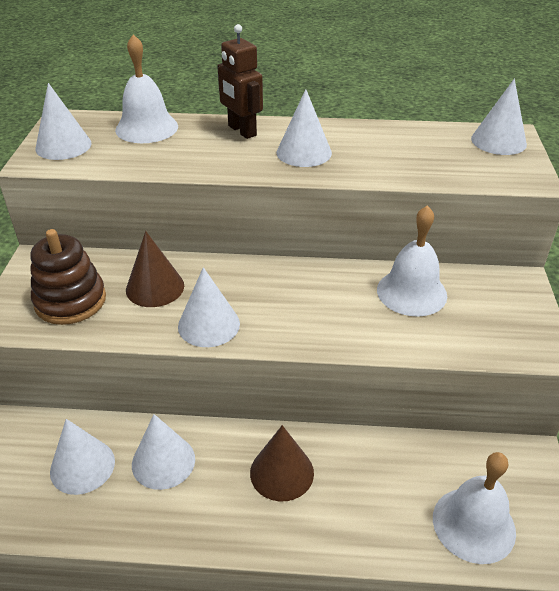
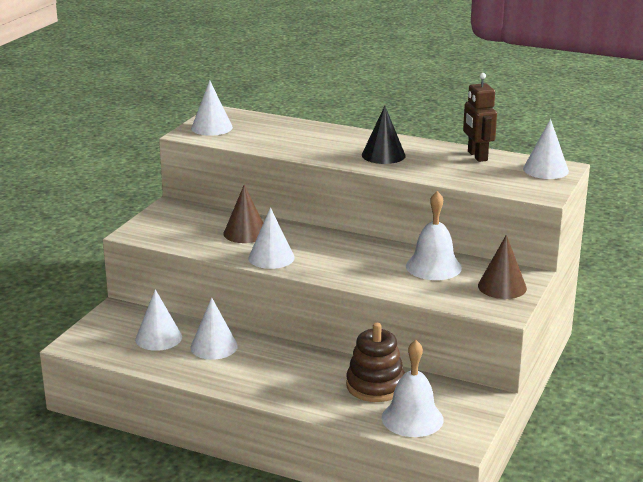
camera: 20 degrees right, 15 degrees down
(70, 301) = (183, 230): brown stacking toy -> brown stacking toy (375, 386)
(147, 128) = (277, 125): white bell -> none
(241, 131) = (347, 136): brown robot -> brown robot (477, 156)
(282, 472) = (293, 368): brown cone -> brown cone (502, 287)
(304, 152) = (383, 155): white cone -> black cone

